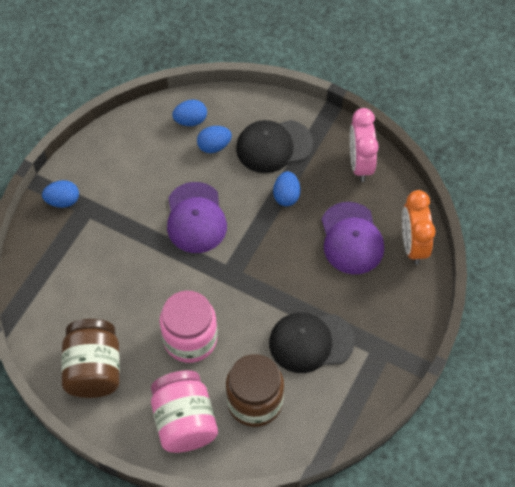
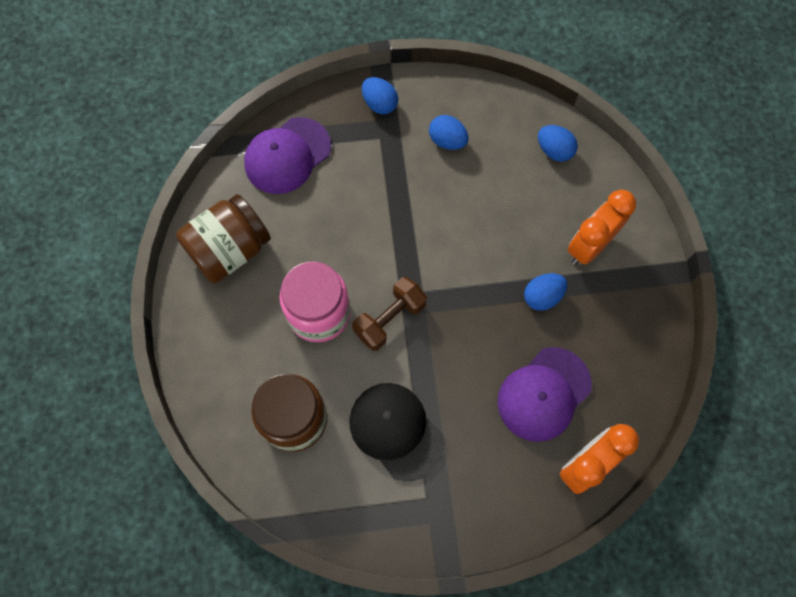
camera: 55 degrees right, 10 degrees up
(184, 421) = (231, 366): pink jar -> none
(196, 218) = (451, 229): purple cap -> purple cap (287, 156)
(214, 146) = (543, 191): blue egg -> blue egg (447, 141)
(230, 297) = (390, 319): none -> brown dumbbell
(274, 146) = (589, 246): black cap -> orange clock
(360, 164) = (639, 345): pink clock -> none

